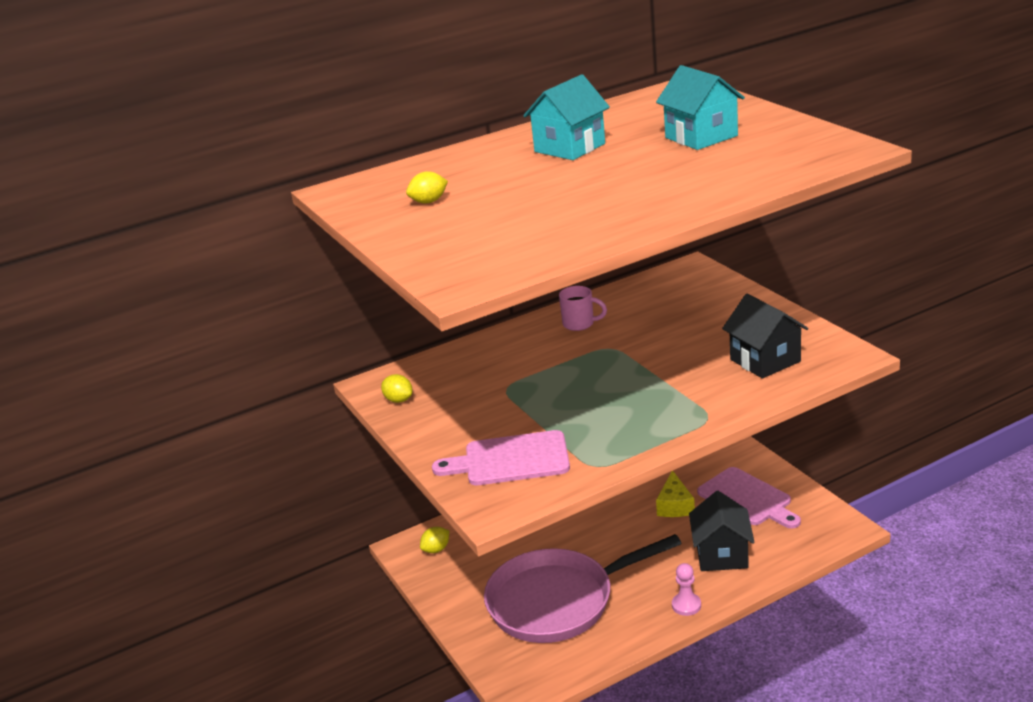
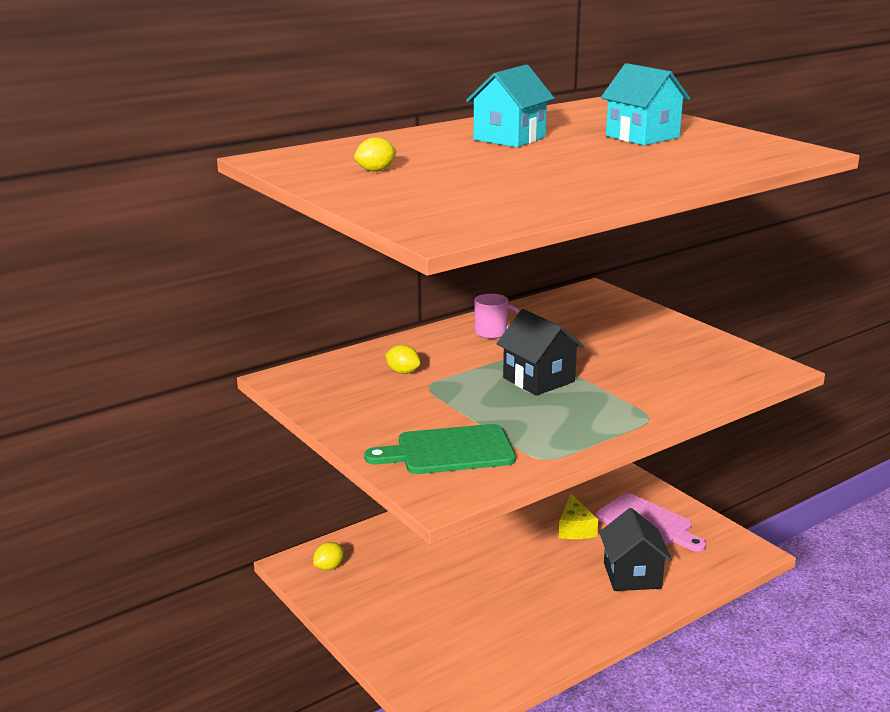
camera: 10 degrees left, 5 degrees down
(399, 400) = (313, 394): yellow lemon -> yellow lemon (403, 372)
(511, 460) = (449, 451): pink cutting board -> green cutting board
(558, 601) = (468, 619): pink pan -> none
(686, 605) = (605, 624): pink pawn -> none
(765, 360) = (691, 370): black house -> black house (538, 380)

